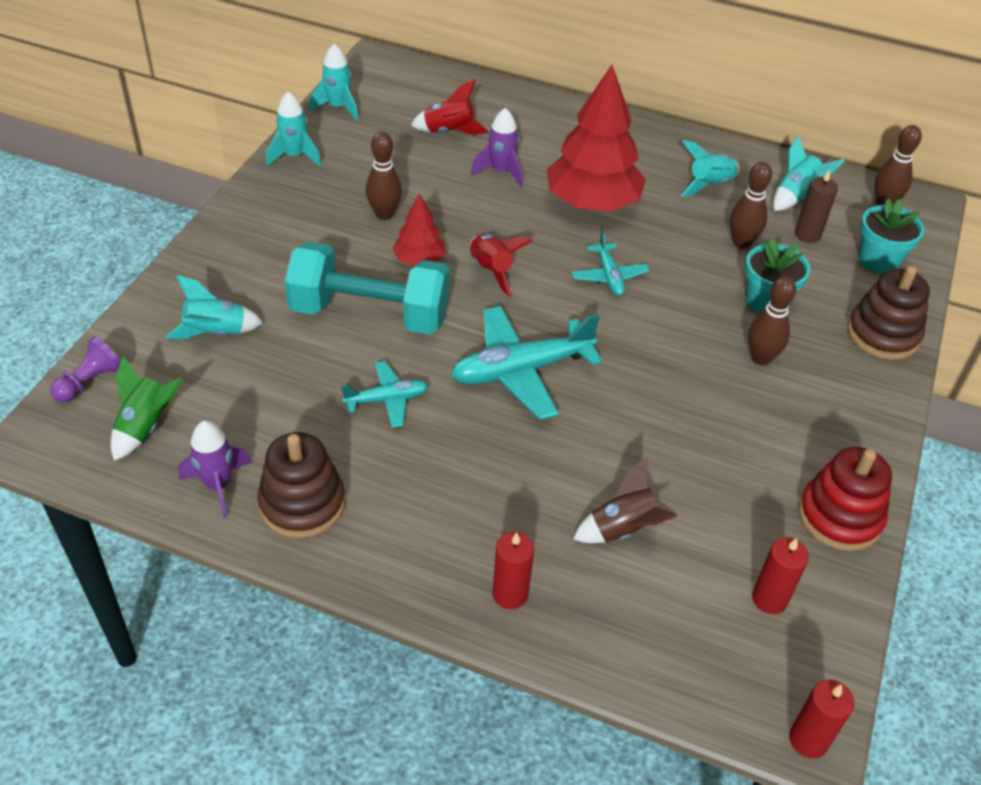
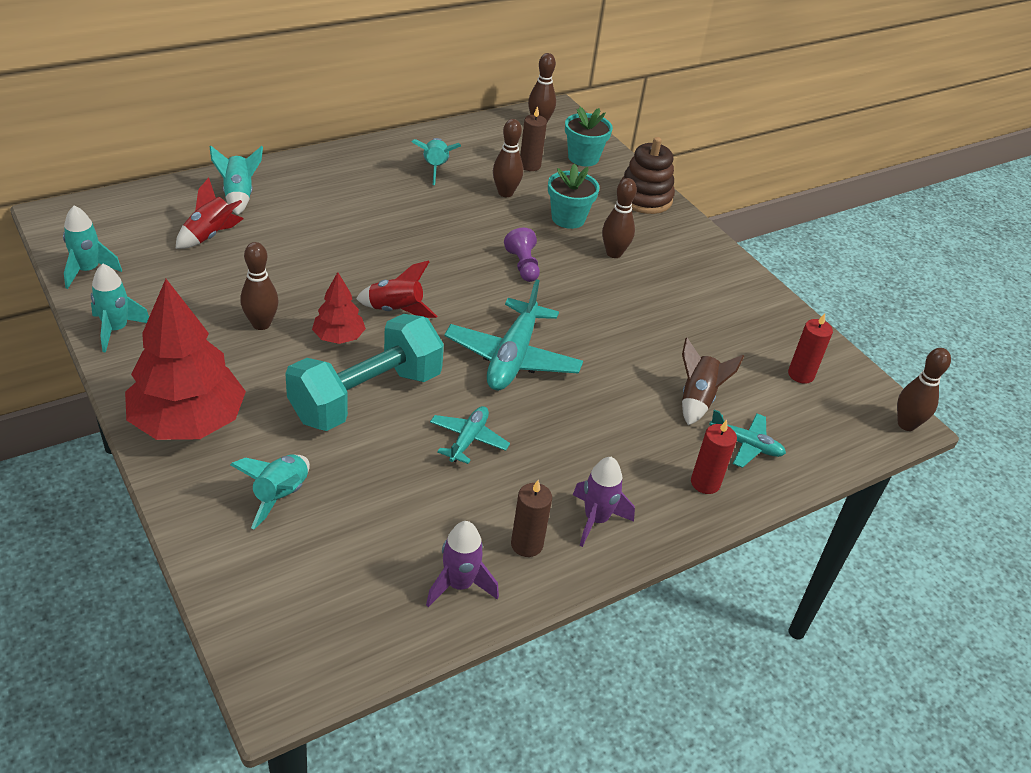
camera: 55 degrees left, 5 degrees down
(90, 382) = (245, 610): purple pawn -> purple pawn (523, 266)
(146, 426) = (344, 598): green rocket -> none
(302, 504) = (527, 544): brown stacking toy -> brown candle
(501, 172) = (294, 241): purple rocket -> purple rocket (596, 519)
(592, 202) = (385, 224): red tree -> red tree (188, 422)
(609, 276) = (468, 263): turquoise plane -> turquoise plane (745, 445)
(796, 195) = (490, 146): turquoise rocket -> turquoise rocket (239, 196)
(808, 740) = (906, 424): red candle -> brown bowling pin
(839, 517) = (765, 308): red stacking toy -> none

